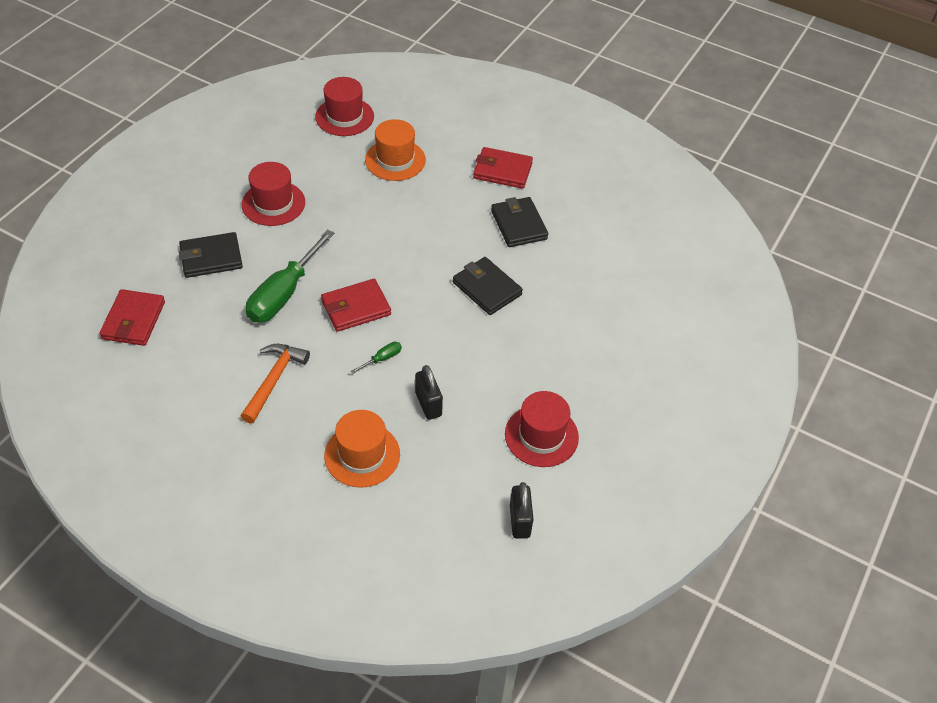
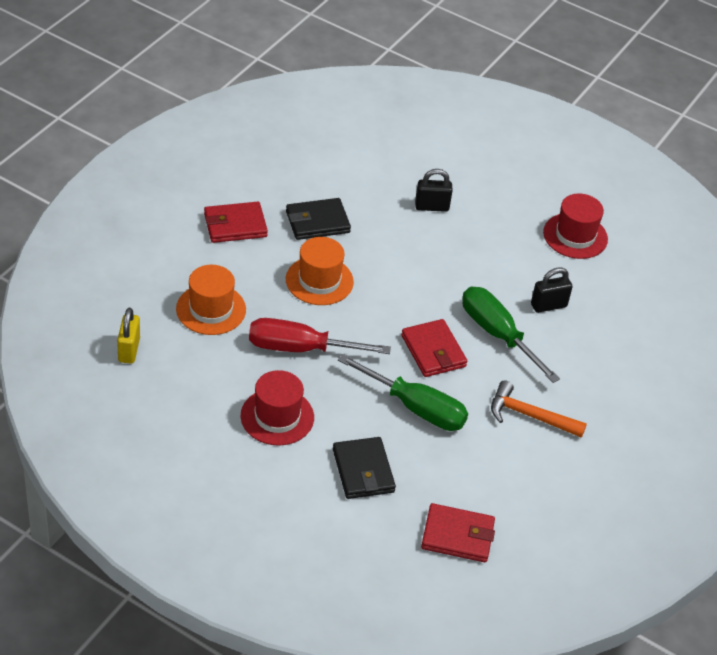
camera: 90 degrees left, 5 degrees down
(344, 117) = (129, 350): red hat -> yellow padlock
(353, 216) = (300, 348): none -> red screwdriver
(362, 455) = (609, 353): orange hat -> orange hat (319, 281)
(382, 359) = (497, 334): green screwdriver -> green screwdriver, size x2.42
(487, 288) = (405, 253): black wallet -> none
(502, 171) = (235, 225): red wallet -> red wallet turned 60 degrees clockwise
(519, 521) = (661, 258): black padlock -> black padlock (431, 207)

